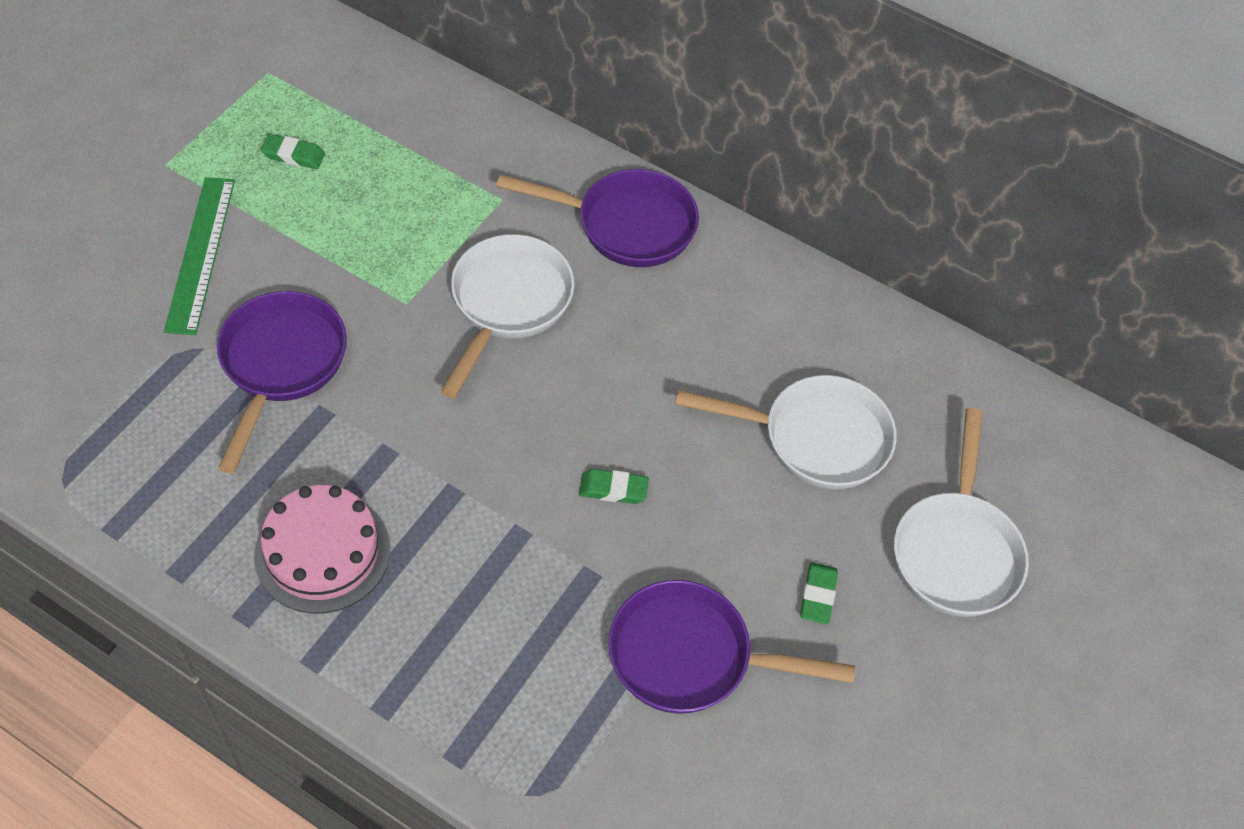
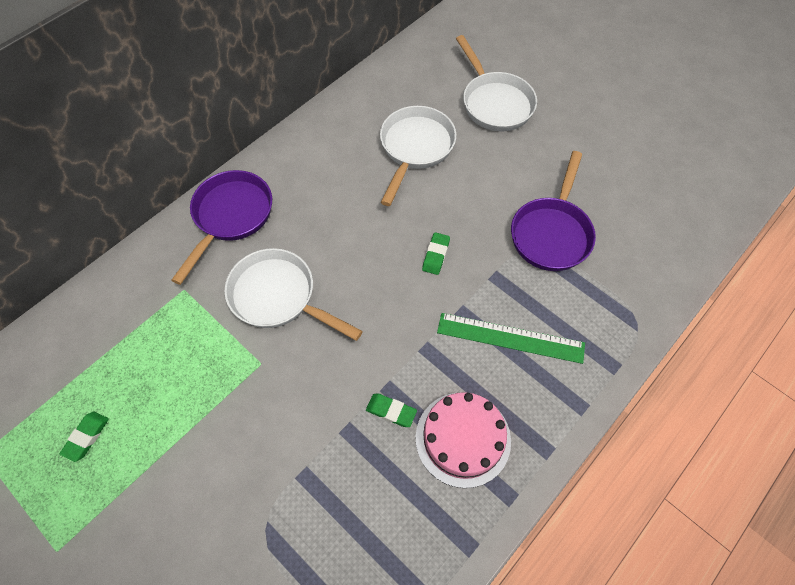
camera: 75 degrees left, 5 degrees up
(200, 254) = (168, 521): green ruler -> green ruler (510, 338)
(281, 365) = (296, 459): purple pan -> none
(818, 595) = (517, 167): green eraser -> green eraser (391, 411)
(956, 550) = (494, 103): white pan -> white pan turned 45 degrees clockwise

